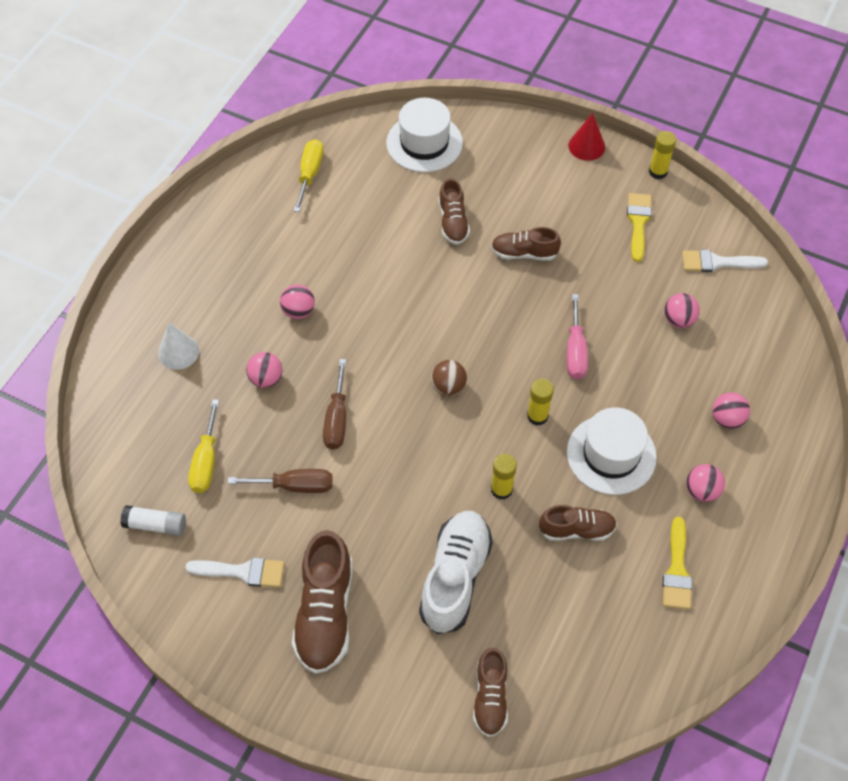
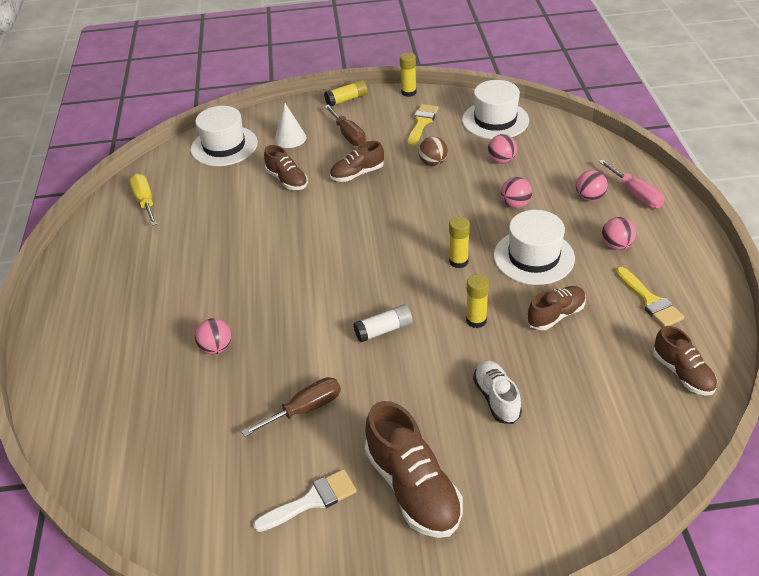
camera: 30 degrees left, 15 degrees down
(155, 525) = (197, 511): white glue stick -> white glue stick (384, 330)
(178, 352) = (118, 369): white cone -> white cone (290, 138)
(206, 461) = (208, 435): yellow screwdriver -> none
(298, 311) = (207, 289): pink ball -> pink ball (515, 204)
(336, 419) = (301, 344): brown screwdriver -> brown screwdriver (348, 135)
(448, 387) = (374, 277): brown ball -> brown ball (433, 163)
(455, 577) = (496, 398): white shoe -> white shoe, size x0.60
(490, 697) = (604, 466): brown shoe -> brown shoe (682, 373)
(575, 351) = (448, 211): pink screwdriver -> pink screwdriver (636, 195)
(586, 146) = (346, 99): red cone -> yellow glue stick
(638, 222) = (421, 123): yellow brush -> yellow brush turned 45 degrees clockwise
(717, 262) = (495, 120): white brush -> white hat

